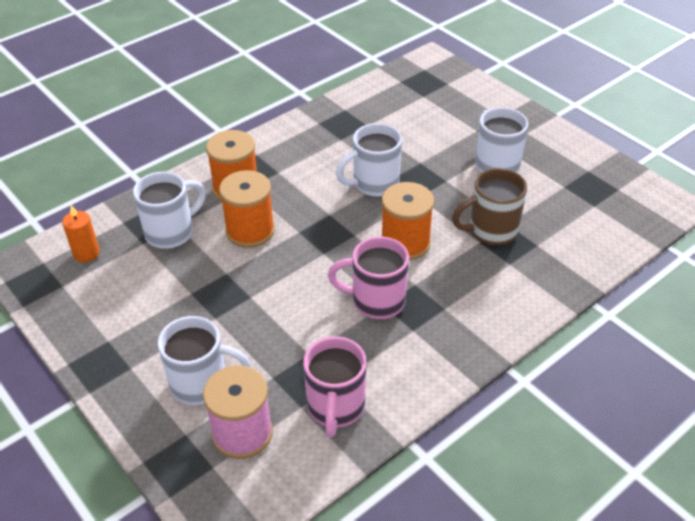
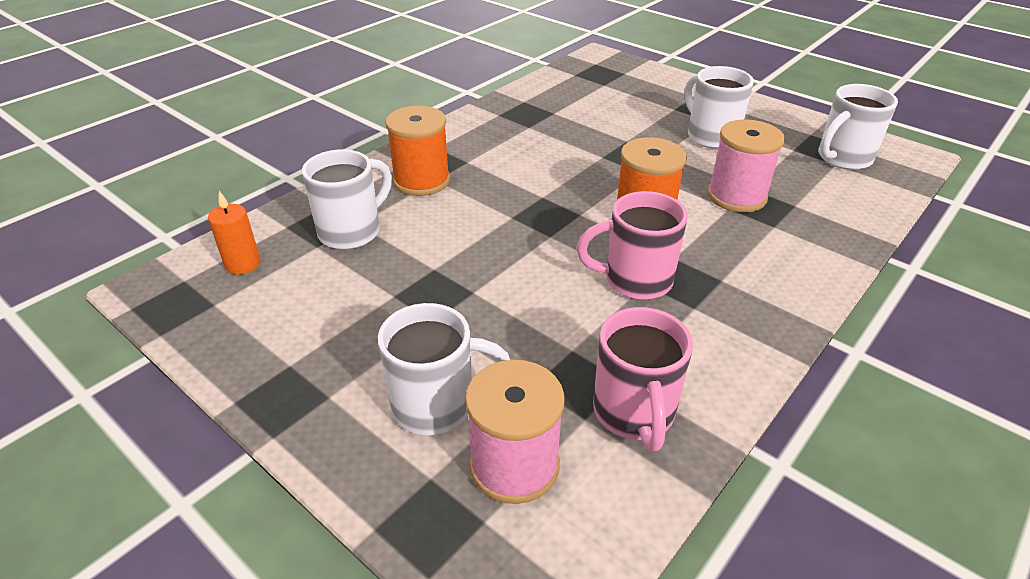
camera: 10 degrees left, 5 degrees down
(250, 231) = (451, 221): orange spool -> none
(374, 184) = (583, 163): white mug -> white mug (843, 159)
(491, 231) = (736, 196): brown mug -> pink spool

